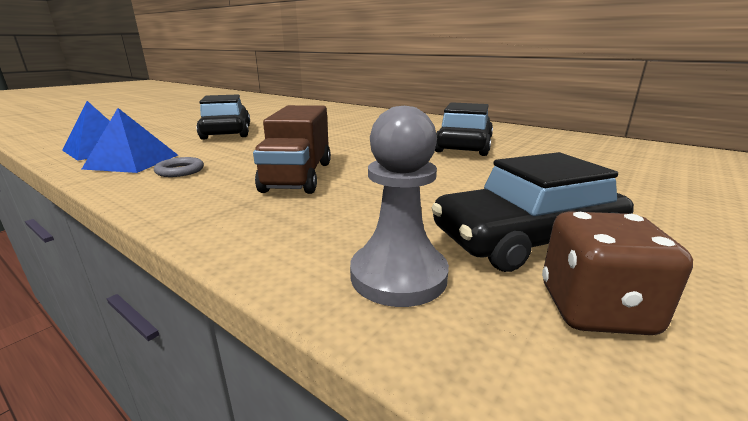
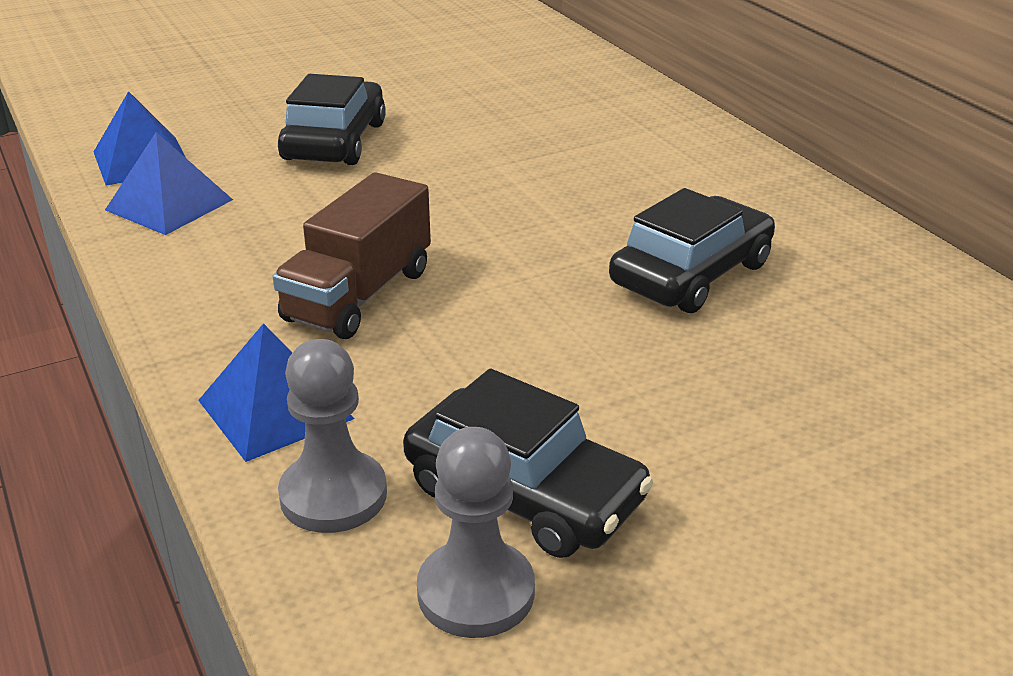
camera: 25 degrees right, 10 degrees up
(180, 171) = (217, 243): grey ring -> none
(294, 236) = (276, 409): none -> blue pyramid
(526, 239) = (524, 493): black car -> black car turned 150 degrees counterclockwise
(595, 309) = (476, 592): brown dice -> grey pawn

